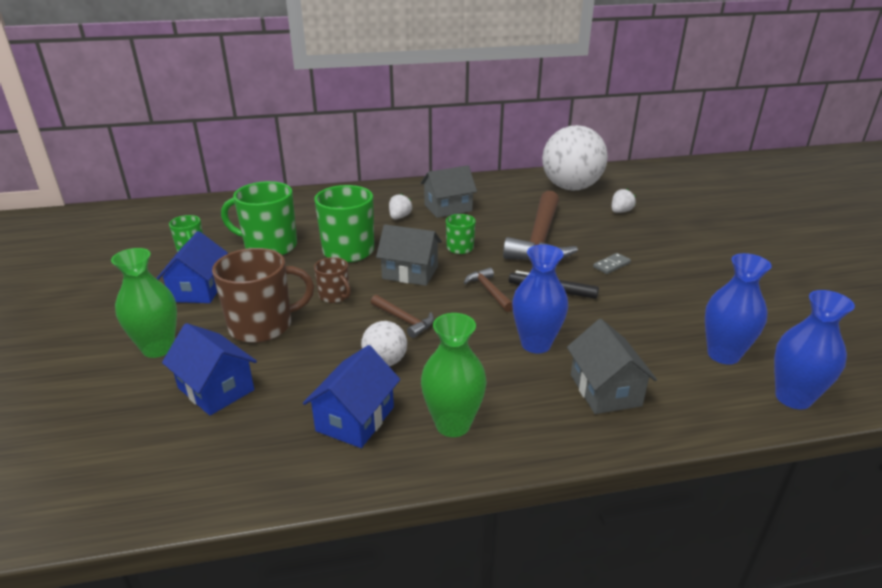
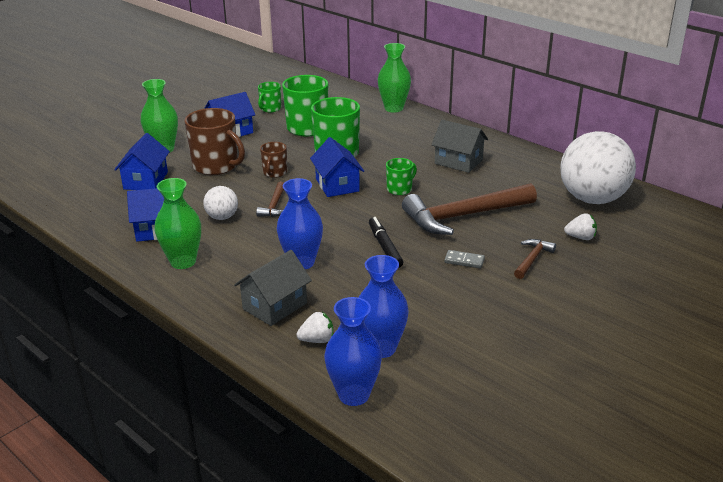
camera: 55 degrees right, 0 degrees up
(309, 197) = (394, 108): none -> green vase
(399, 217) = (413, 150): white strawberry -> white strawberry (317, 340)
(410, 272) = (337, 185): grey house -> blue house
(489, 291) = (350, 222): brown hammer -> brown hammer (532, 259)

